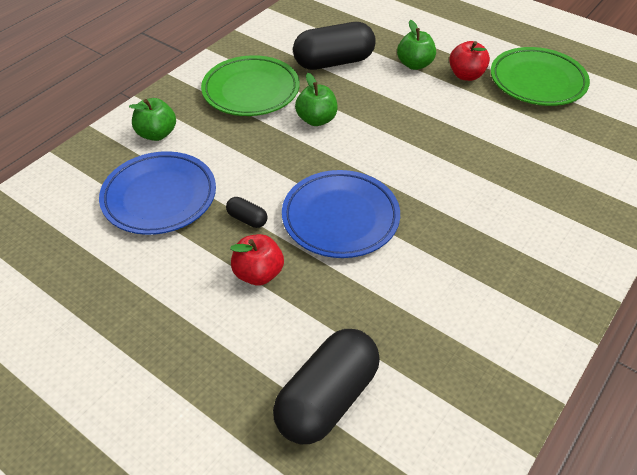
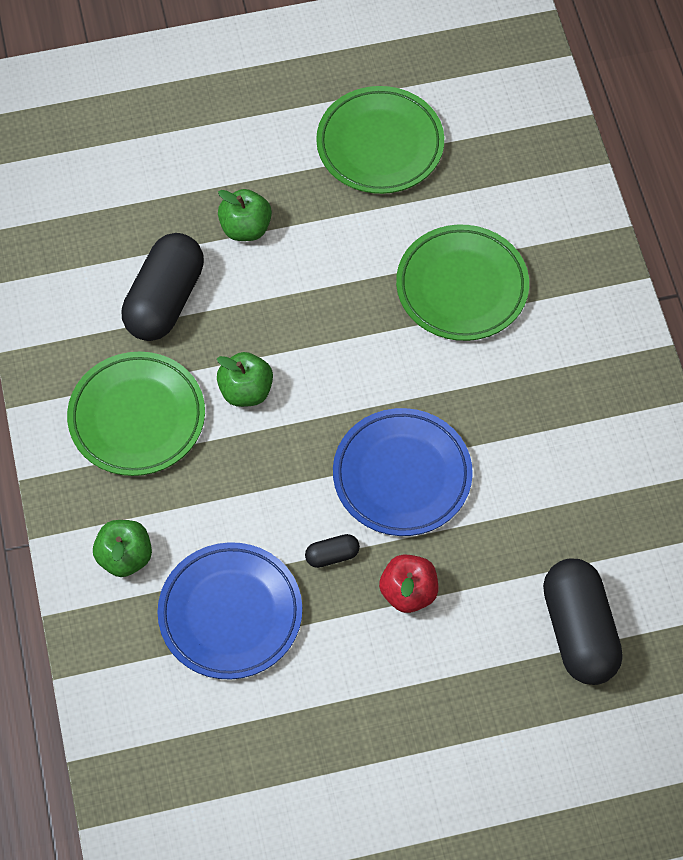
camera: 50 degrees left, 15 degrees up
(466, 75) = (309, 197): red apple -> none
(503, 166) = (462, 287): none -> green plate

